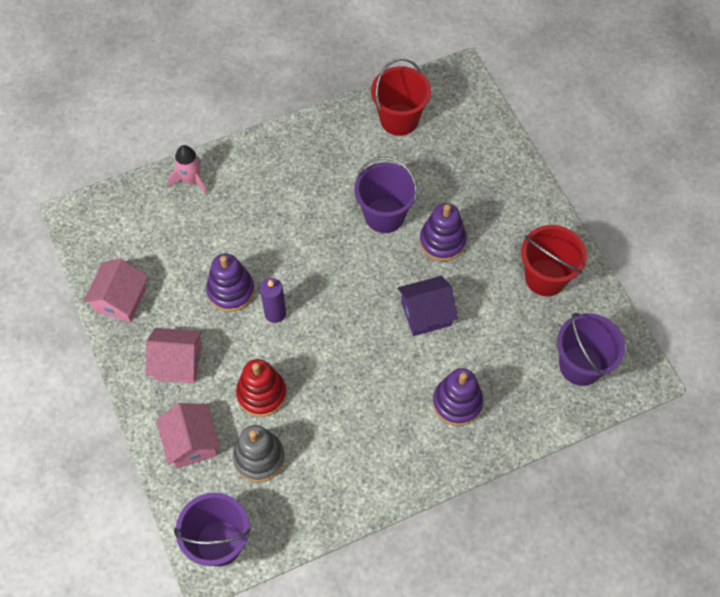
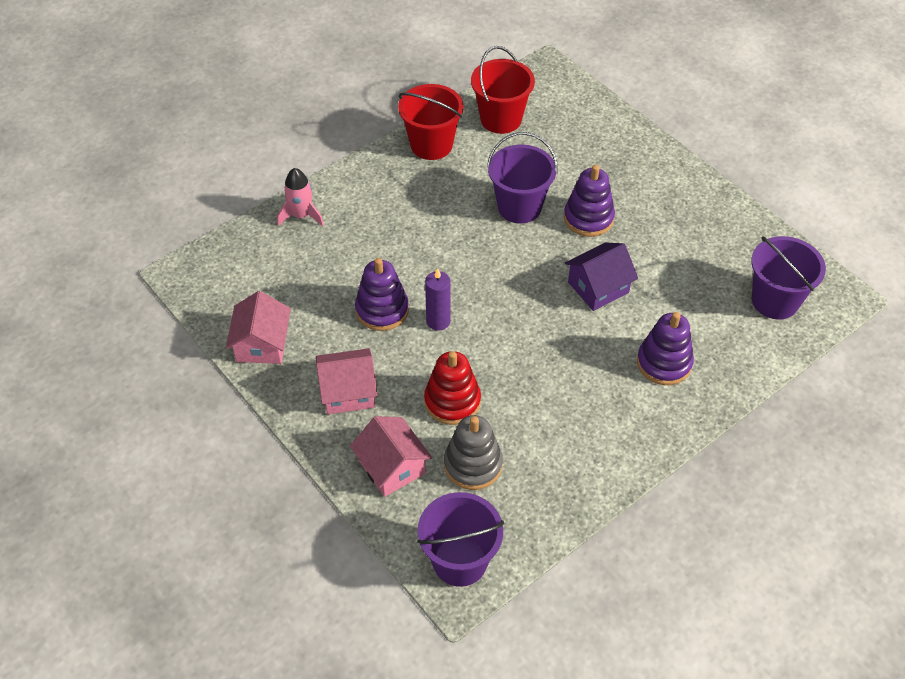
camera: 15 degrees left, 10 degrees down
(545, 277) = (706, 229): red bucket -> red bucket (431, 145)

